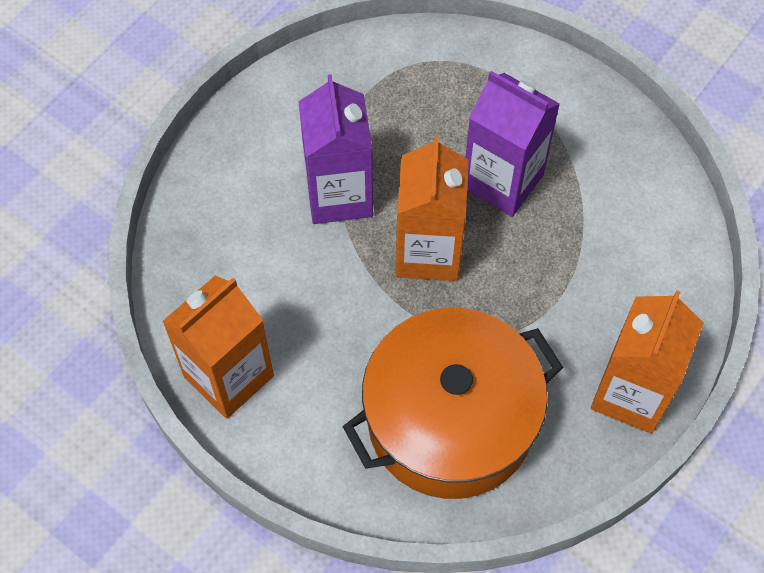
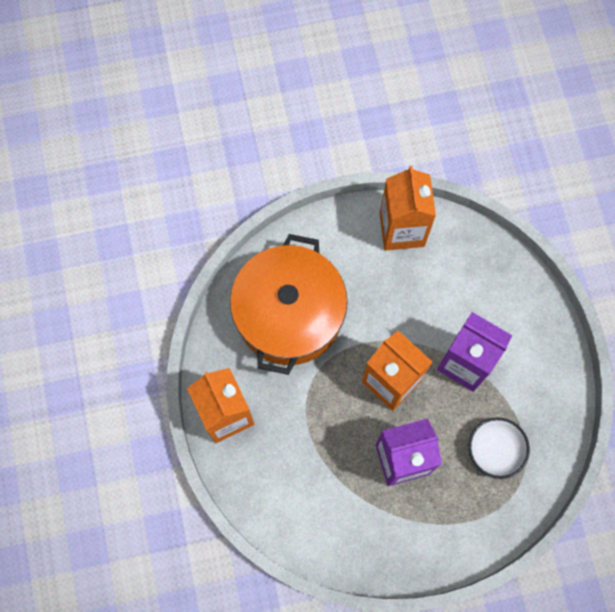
camera: 130 degrees right, 10 degrees up
(410, 105) = (494, 450): none -> white bowl

